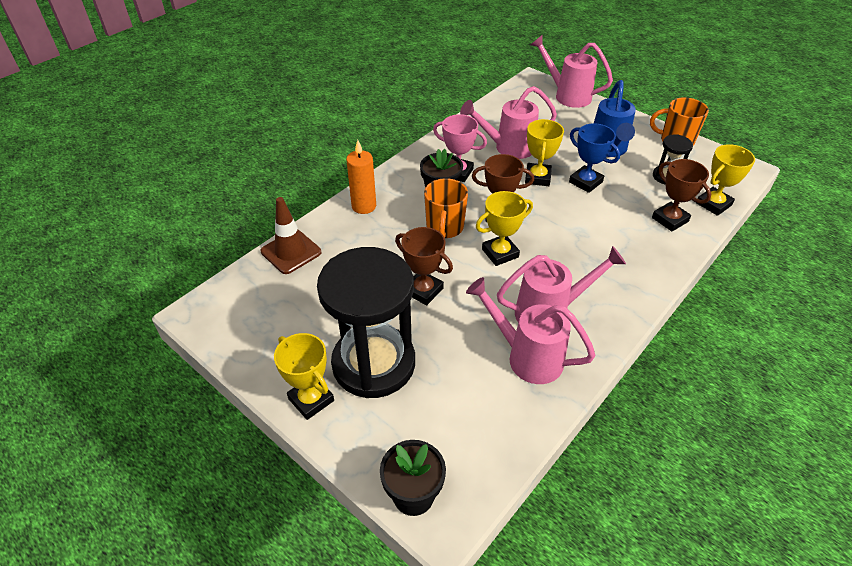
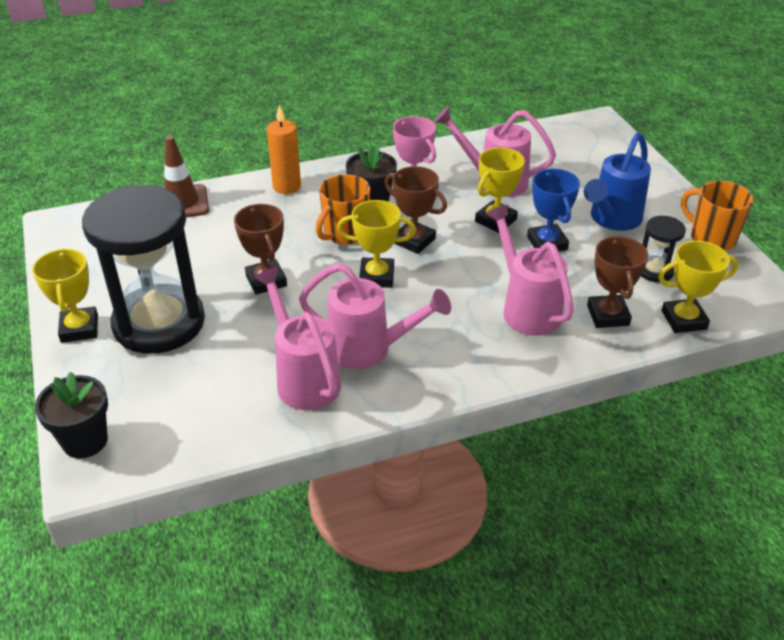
camera: 30 degrees right, 5 degrees down
(567, 95) = (624, 149): pink watering can -> pink watering can (526, 308)

